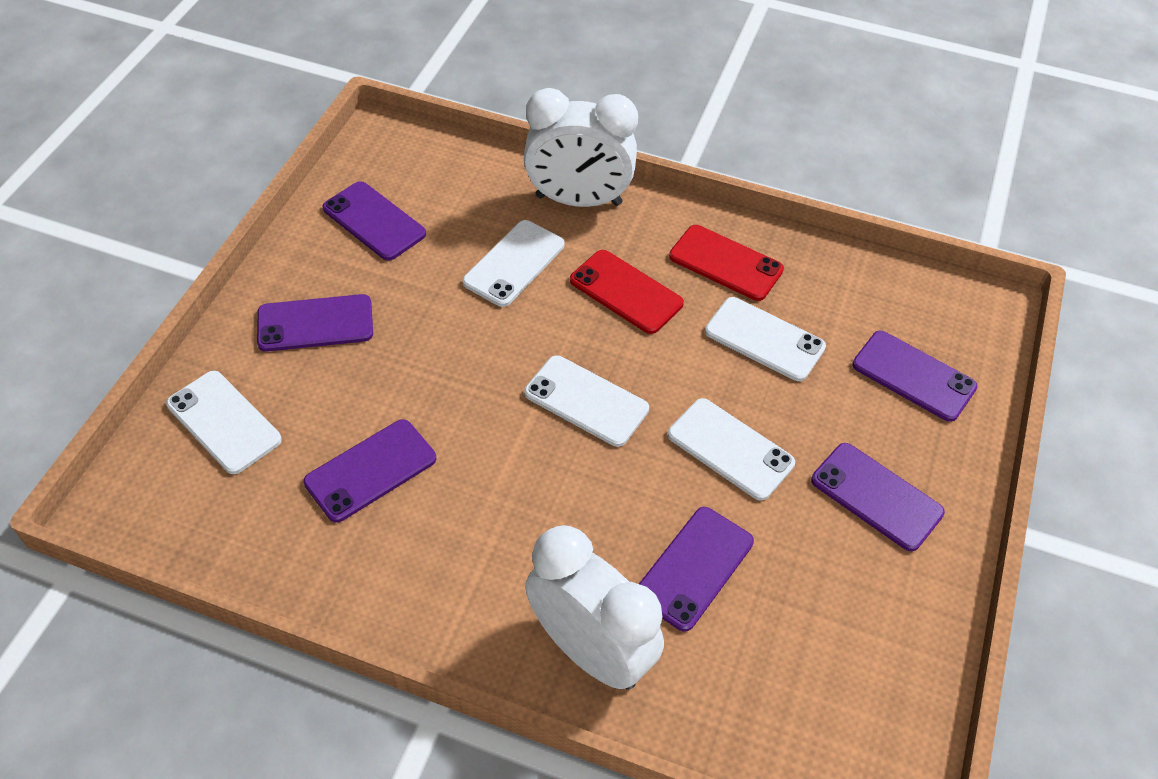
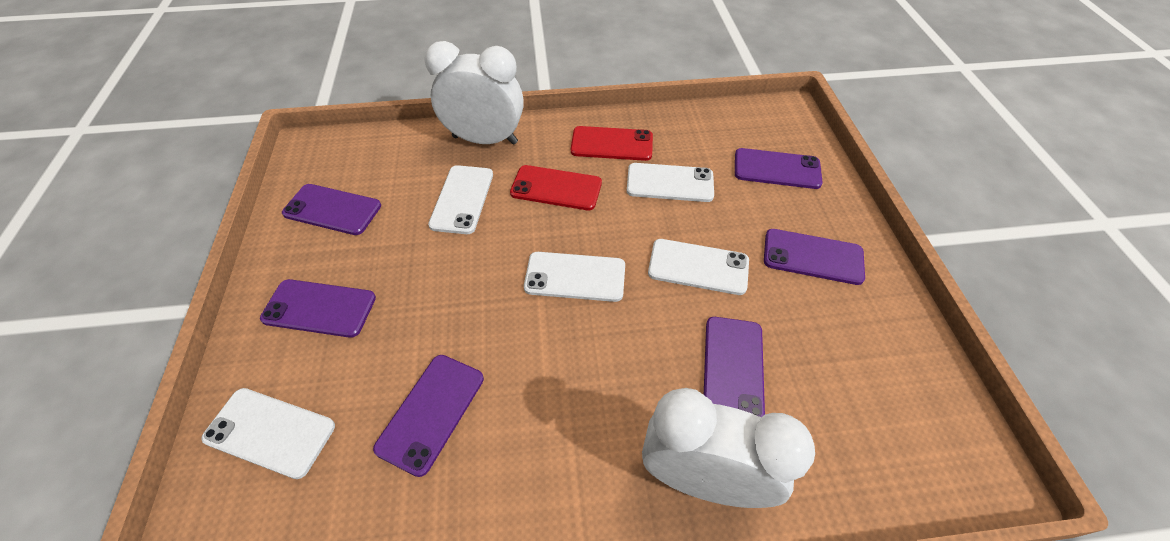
camera: 25 degrees left, 0 degrees up
(315, 323) = (319, 308): purple phone -> purple phone turned 45 degrees clockwise
(578, 200) = (485, 140): white clock -> white clock turned 150 degrees counterclockwise

